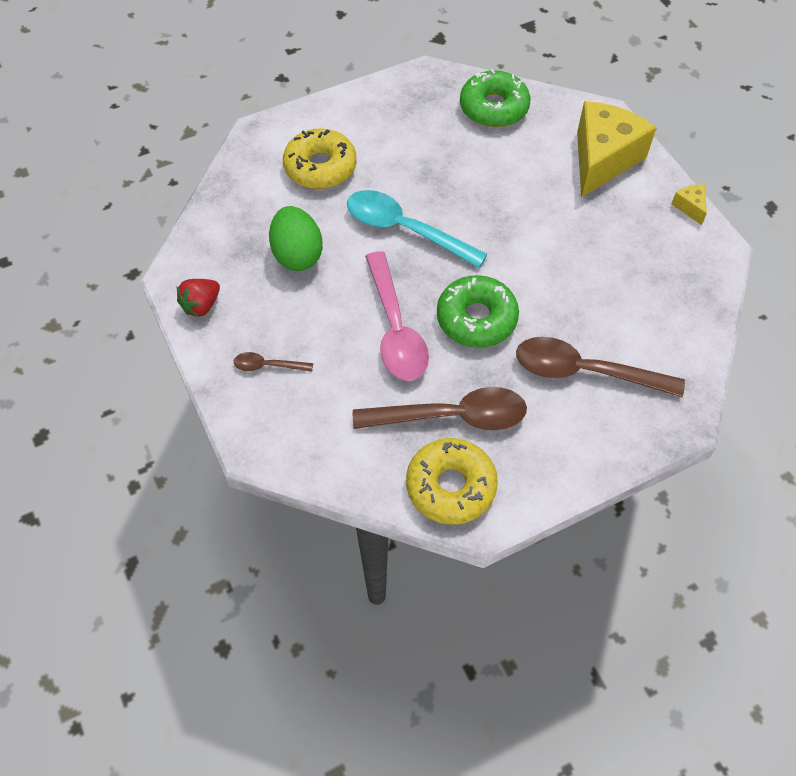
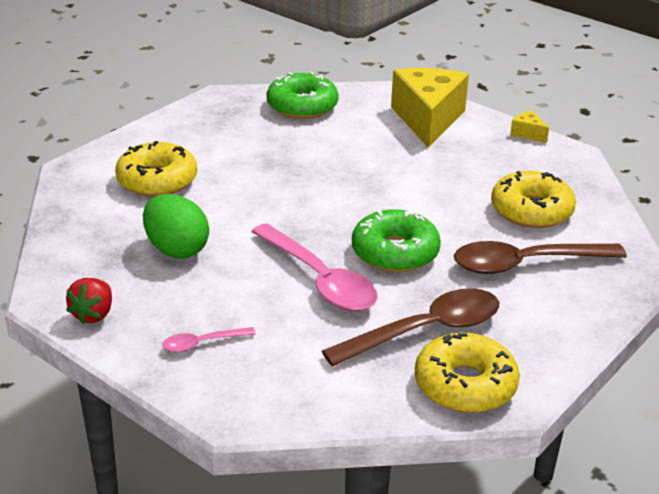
camera: 25 degrees left, 25 degrees down
(268, 366) = (202, 343): brown spoon -> pink spoon
(405, 230) = (277, 206): turquoise spoon -> none
(630, 308) = (531, 210): none -> yellow donut

